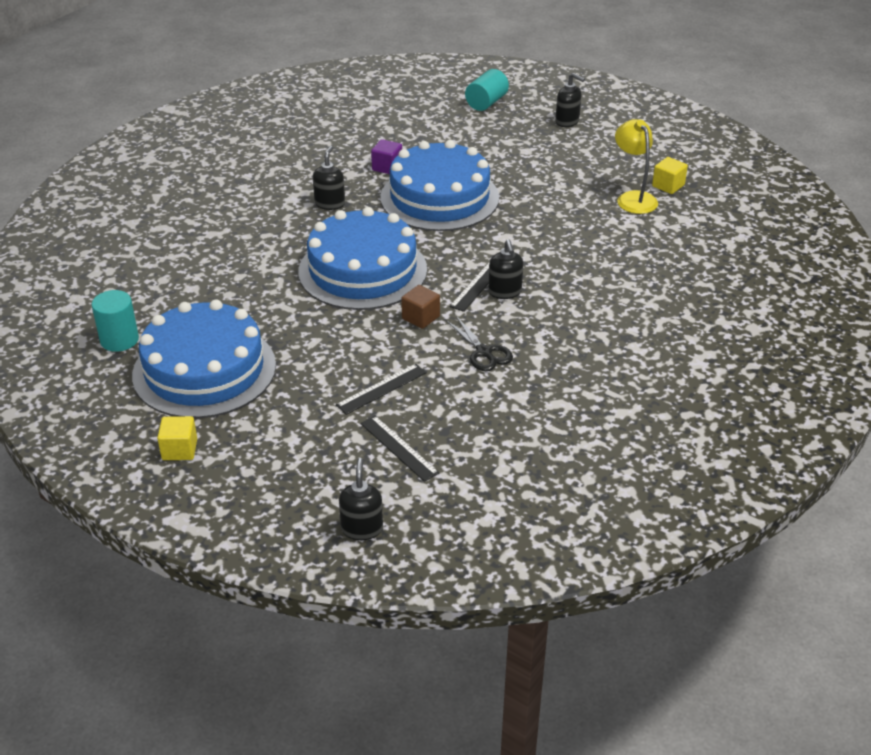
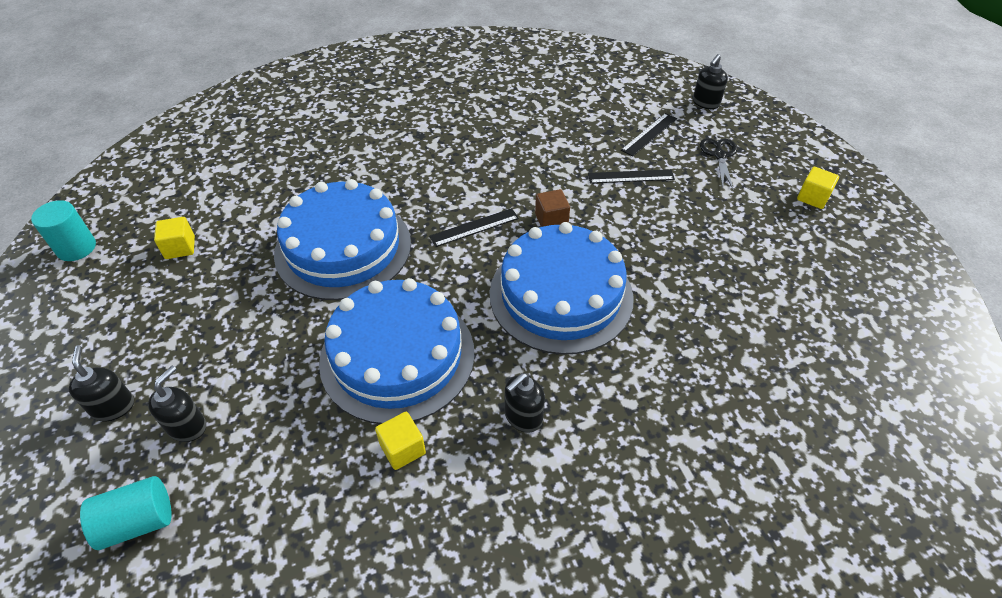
camera: 145 degrees left, 10 degrees up
(119, 340) = (847, 328): turquoise cylinder -> turquoise cylinder (76, 248)
(204, 370) = (770, 256): blue cake -> blue cake (343, 248)
(387, 167) = (402, 449): purple cube -> yellow cube
(399, 448) = (649, 134): black ruler -> black ruler turned 45 degrees clockwise
(484, 352) = (530, 169): black scissors -> black scissors (719, 155)
(505, 292) = (460, 210): black soap dispenser -> black soap dispenser (187, 426)
(633, 198) = (230, 250): yellow lamp -> none

